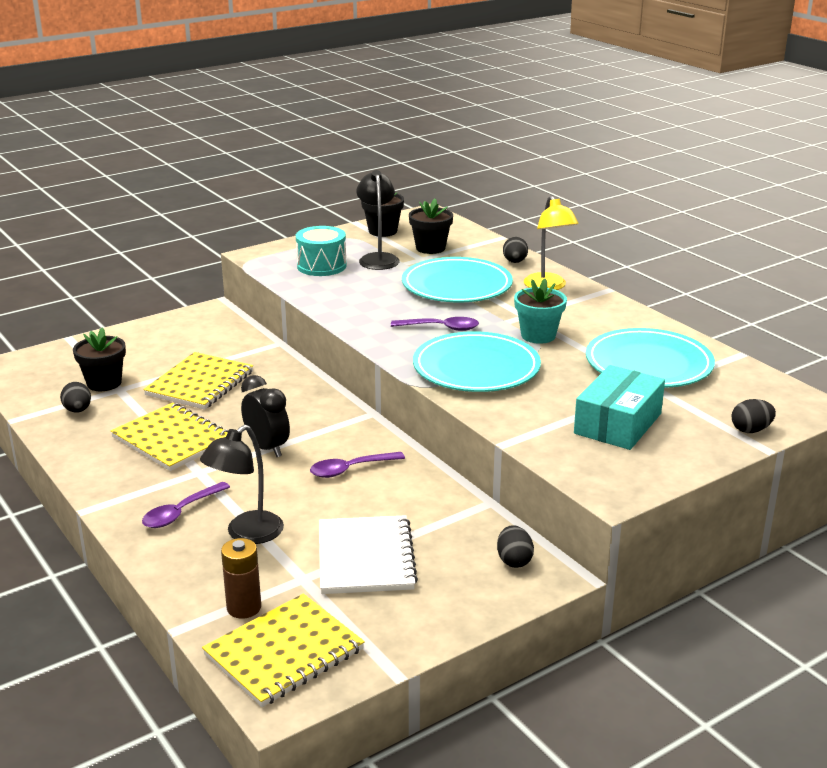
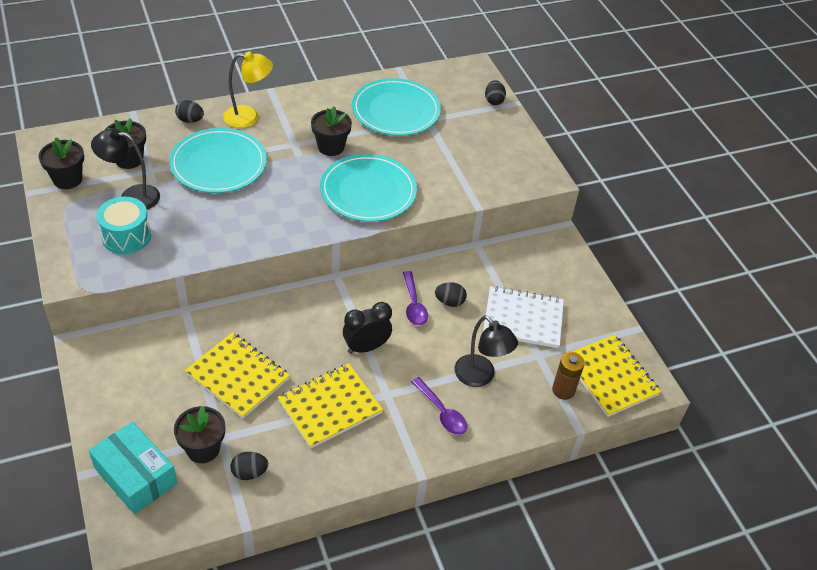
camera: 80 degrees left, 20 degrees up
(441, 328) = (294, 192): purple spoon -> none
(514, 560) = (542, 251): black egg -> black egg (449, 302)
(538, 335) = (331, 147): turquoise flower pot -> black flower pot
(618, 423) = (469, 150): turquoise box -> turquoise box (136, 476)

